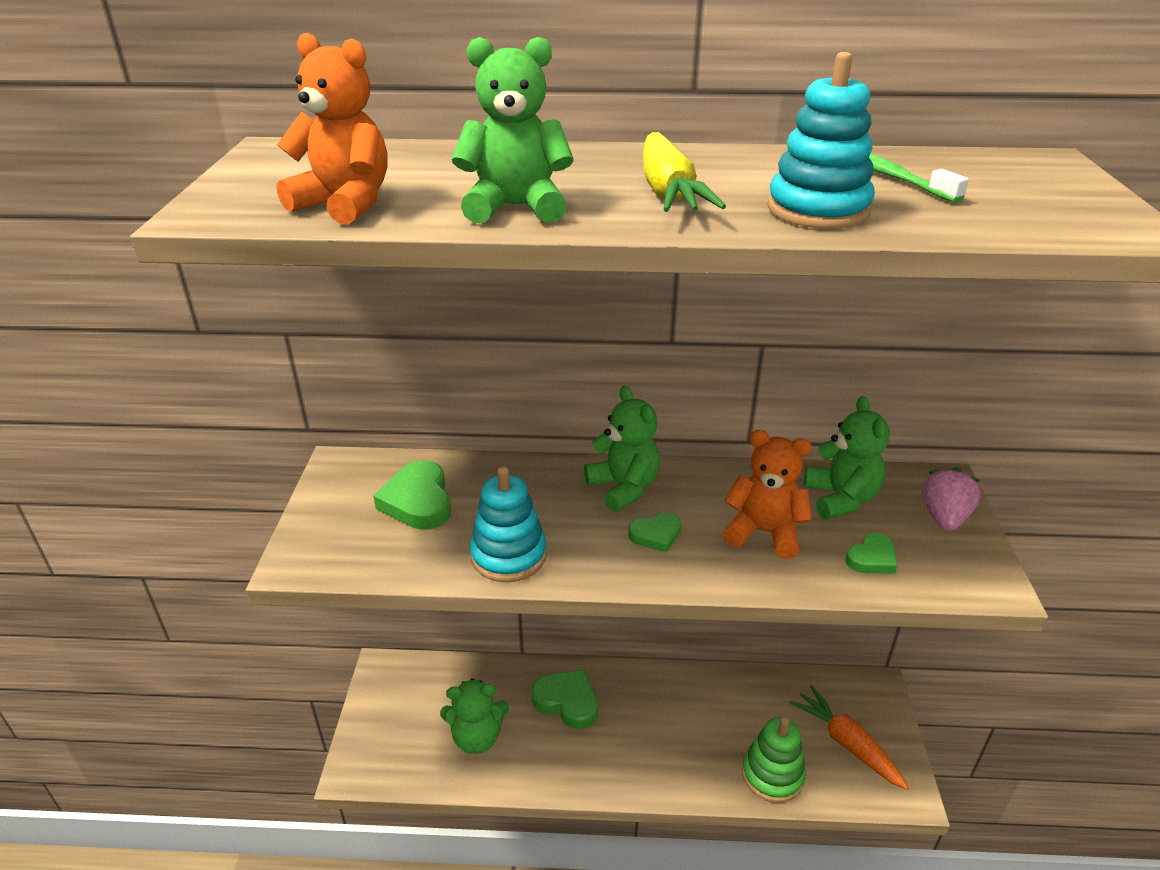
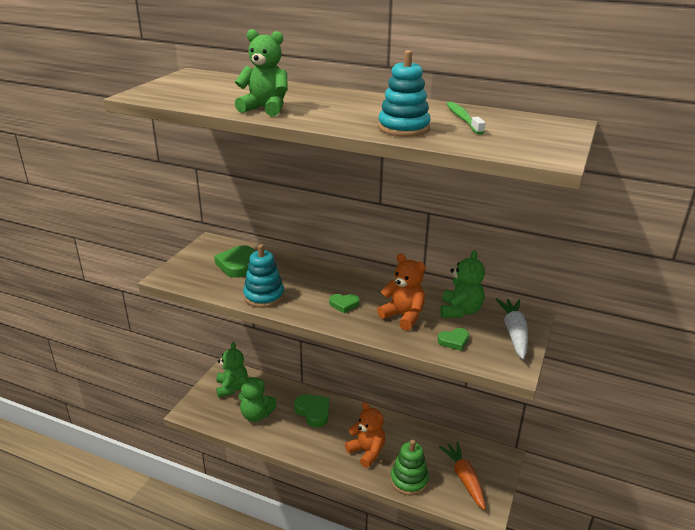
camera: 20 degrees right, 5 degrees down
(345, 204) = (196, 98): orange teddy bear -> orange teddy bear (367, 451)
(623, 488) = (343, 281): green teddy bear -> green teddy bear (232, 387)
(668, 192) = (343, 112): yellow carrot -> none
(943, 517) = (514, 333): pink strawberry -> white carrot

